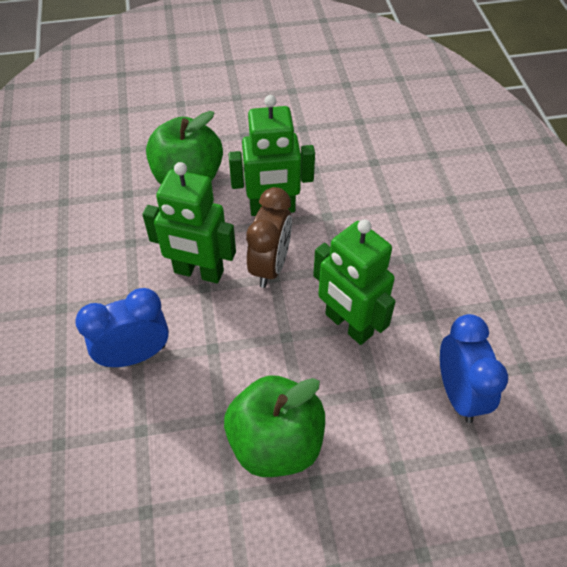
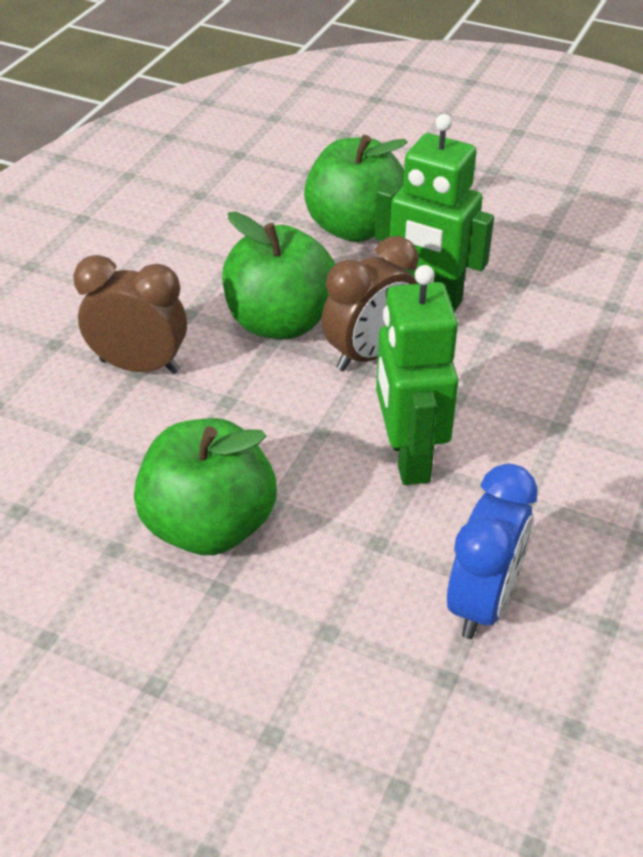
camera: 35 degrees right, 10 degrees down
(135, 355) = (139, 366): blue clock -> brown clock
(198, 272) = (280, 322): green robot -> green apple

